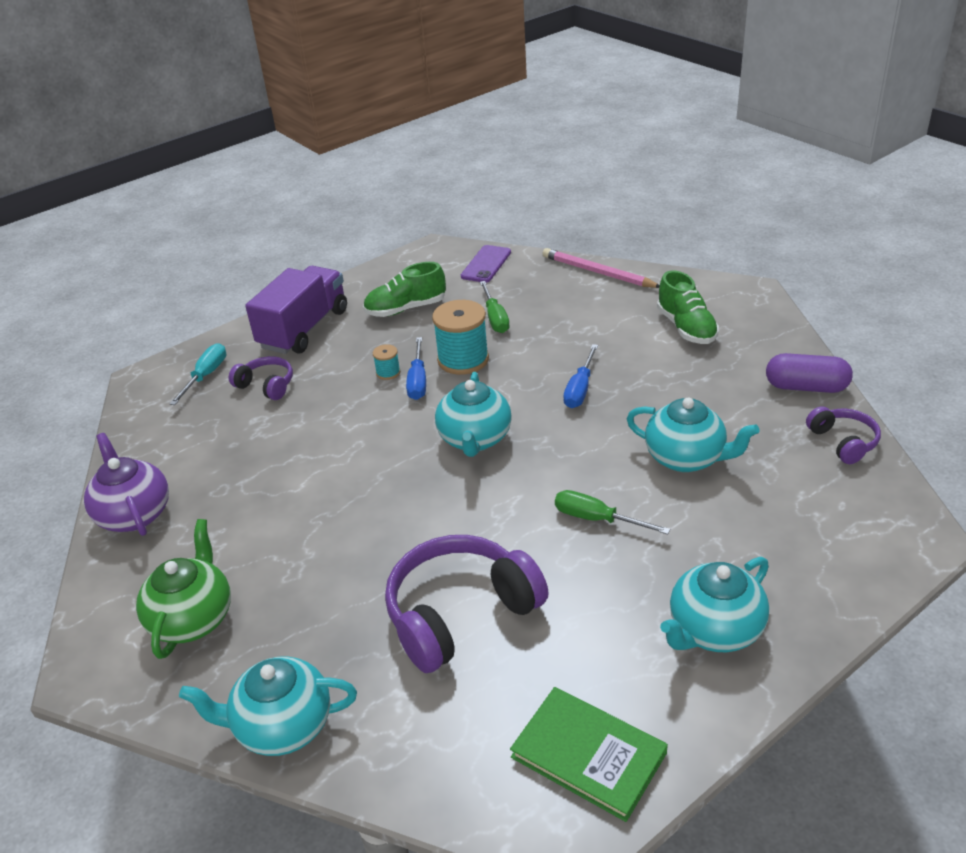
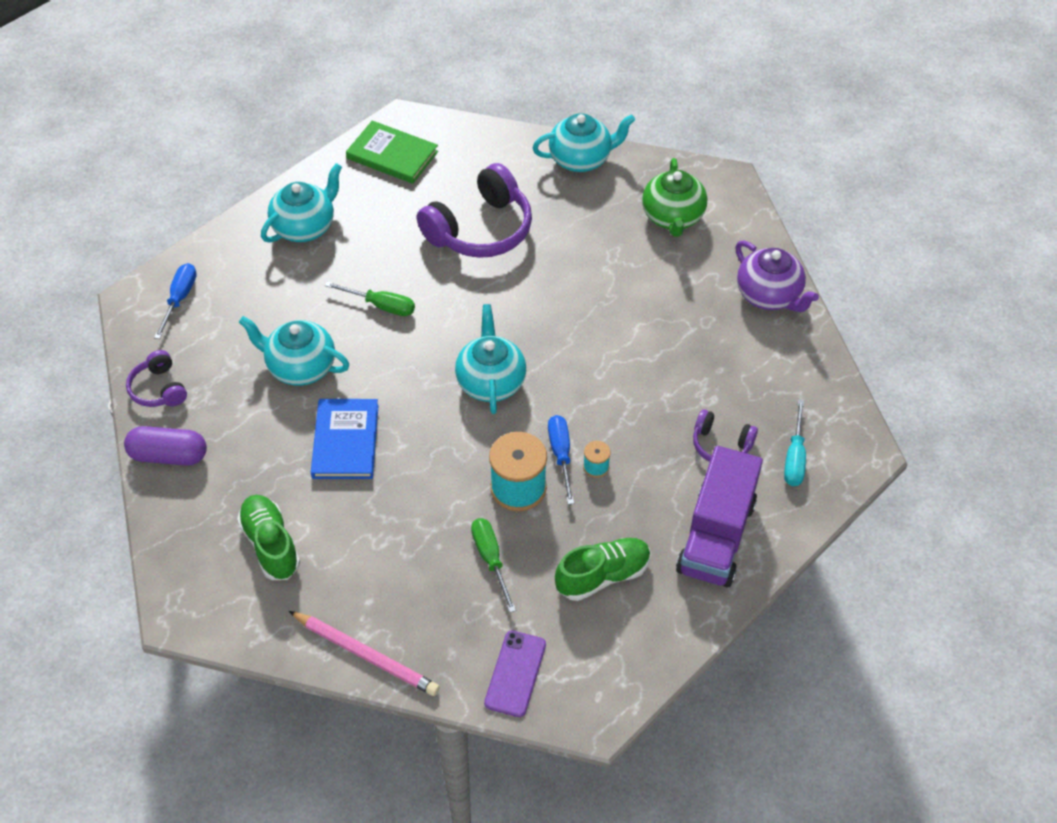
camera: 170 degrees right, 15 degrees up
(580, 389) = (392, 447): blue screwdriver -> blue screwdriver (180, 299)
(627, 394) = (345, 441): none -> blue book

